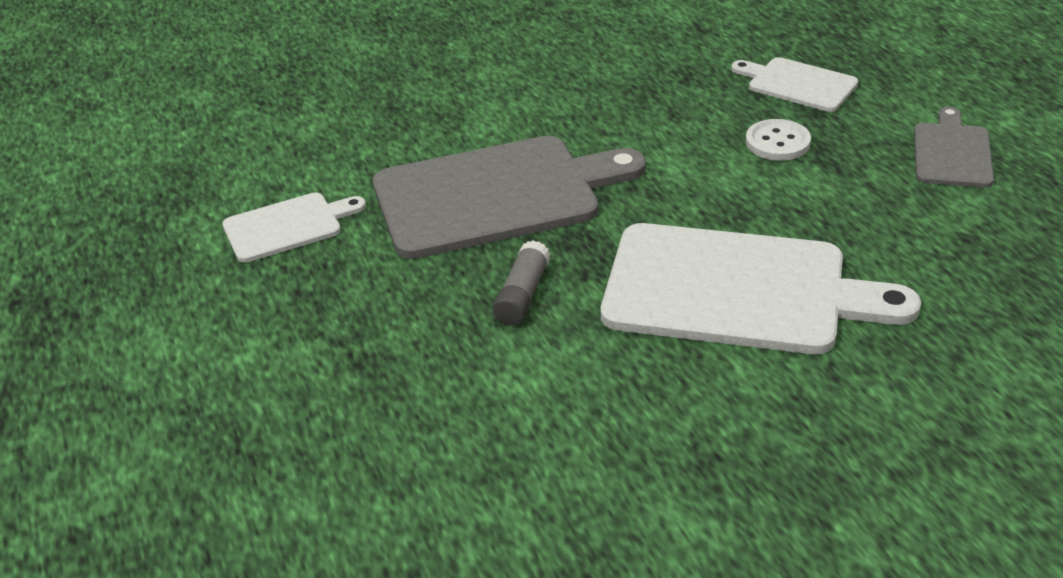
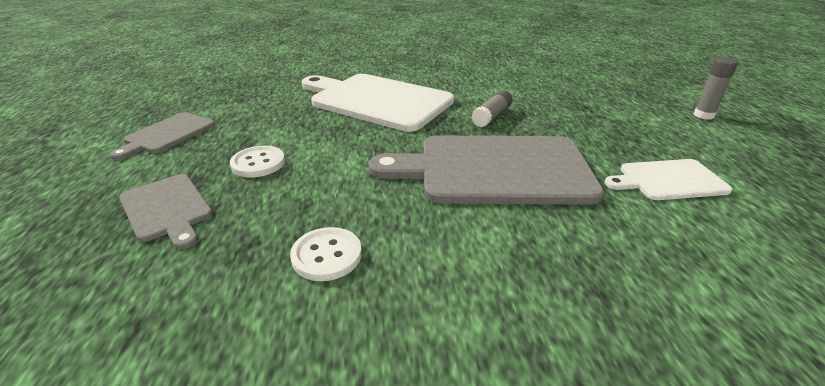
camera: 165 degrees left, 5 degrees down
(152, 386) = (703, 115): none -> grey glue stick
(615, 85) = (326, 255): none -> white button
(798, 84) = (167, 209): white cutting board -> grey cutting board

